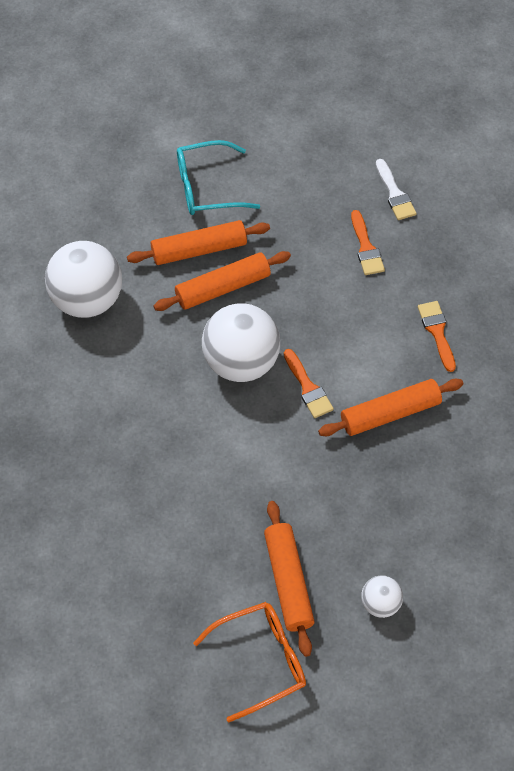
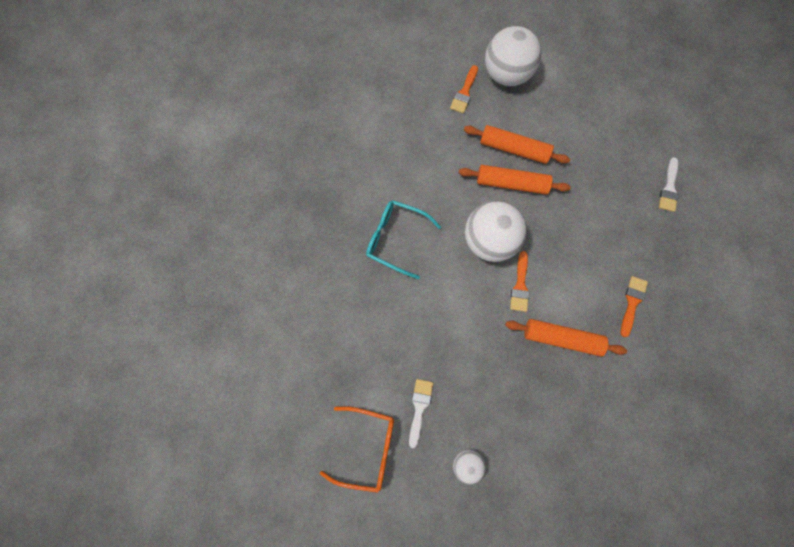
camera: 35 degrees right, 15 degrees up
(87, 300) = (423, 140): white ball -> white ball (506, 74)
(207, 187) = (547, 110): turquoise glasses -> turquoise glasses (396, 239)
(288, 581) = (419, 408): orange rolling pin -> white brush
(366, 248) = (623, 214): orange brush -> orange brush (464, 92)

